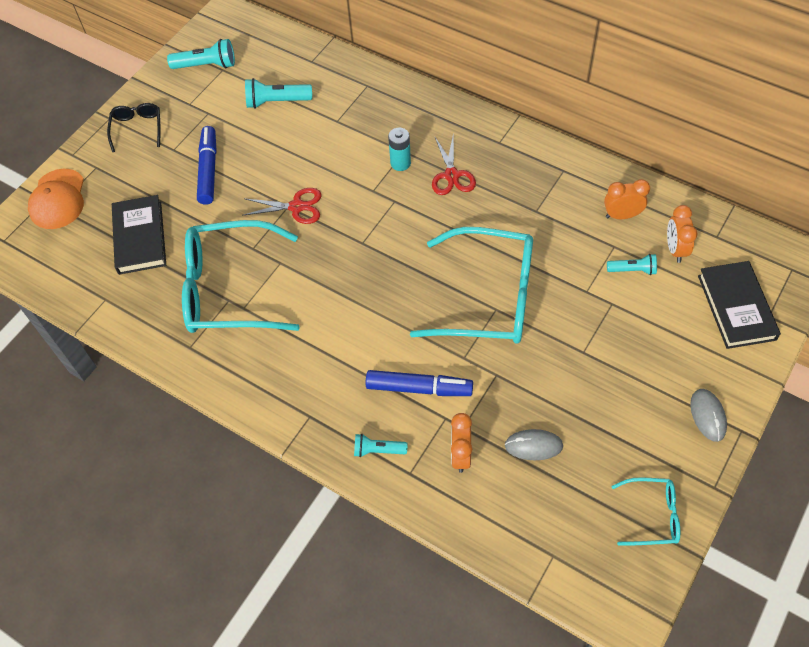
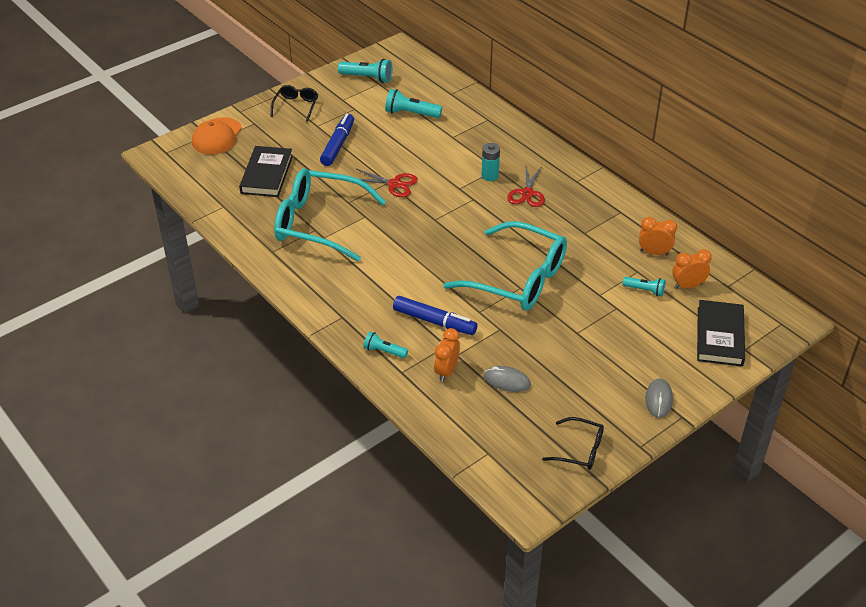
camera: 15 degrees right, 15 degrees down
(652, 515) = (580, 450): turquoise glasses -> black glasses
(675, 249) = (688, 286): orange clock -> orange clock turned 60 degrees clockwise

